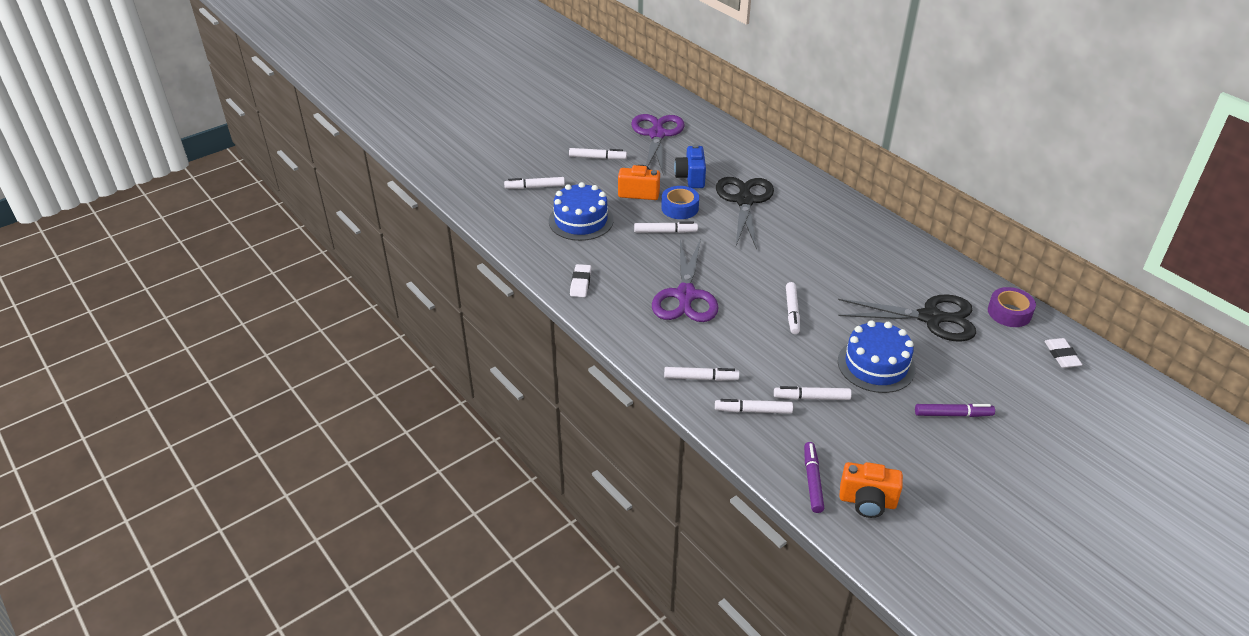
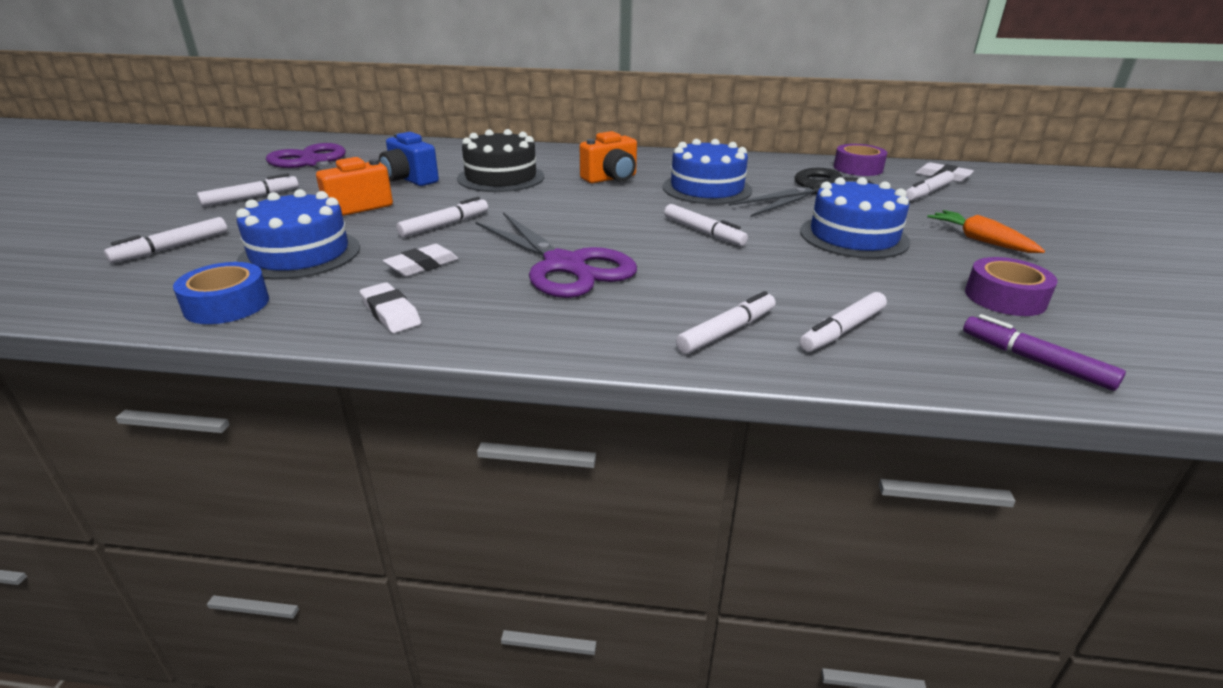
camera: 45 degrees left, 10 degrees down
(623, 258) = (422, 265): none -> white eraser
(680, 208) = (432, 203): blue tape -> blue tape (227, 304)
(744, 200) = (501, 177): black scissors -> black cake
(811, 397) = (864, 287): white marker -> white marker (927, 192)
(857, 276) = (707, 188): none -> blue cake
(867, 502) = (1109, 346): orange camera -> orange camera (611, 179)
(876, 450) = (1005, 298): none -> purple tape
(953, 414) = (980, 240): purple marker -> orange carrot

